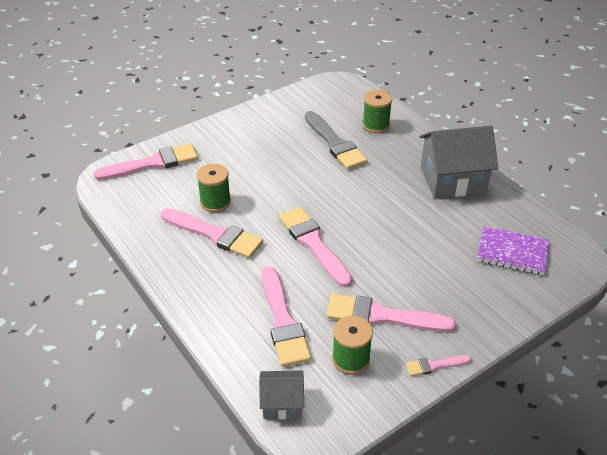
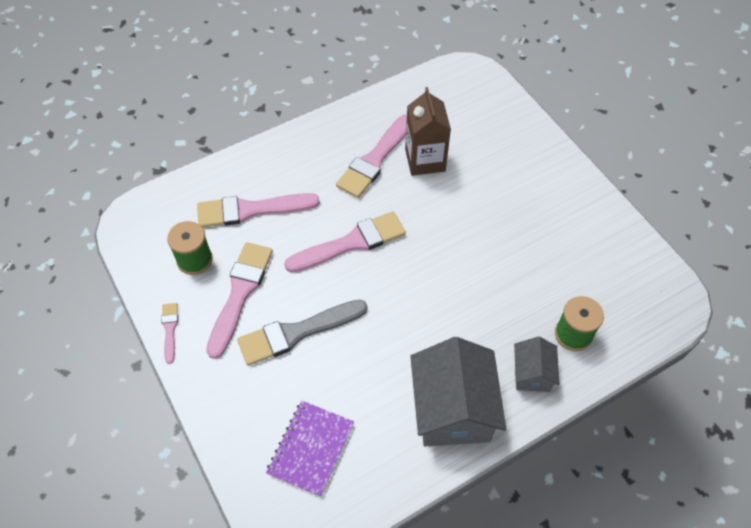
camera: 95 degrees right, 15 degrees up
(152, 163) = (491, 107): pink brush -> none
(215, 202) = (425, 160): green spool -> brown carton
(282, 403) = (161, 204): grey house -> grey house (532, 373)
(335, 143) = (531, 281): grey brush -> grey brush (297, 333)

